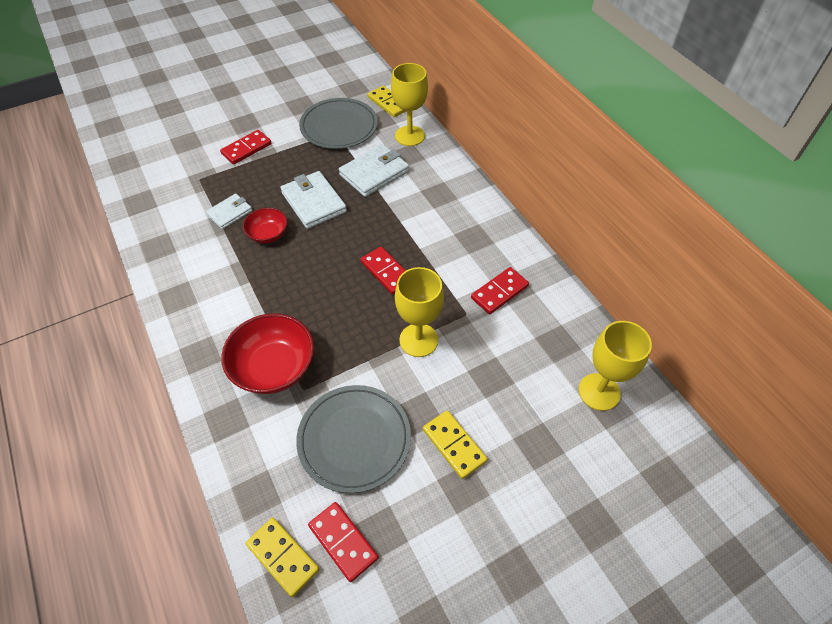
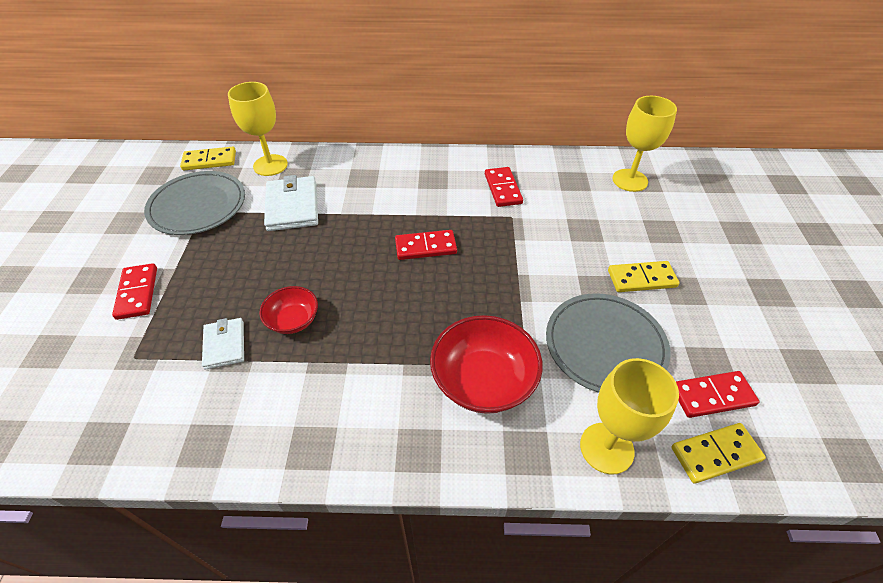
camera: 60 degrees left, 5 degrees down
(313, 202) = (285, 265): white wallet -> none
(418, 340) = (520, 257): yellow goblet -> yellow goblet (606, 448)

